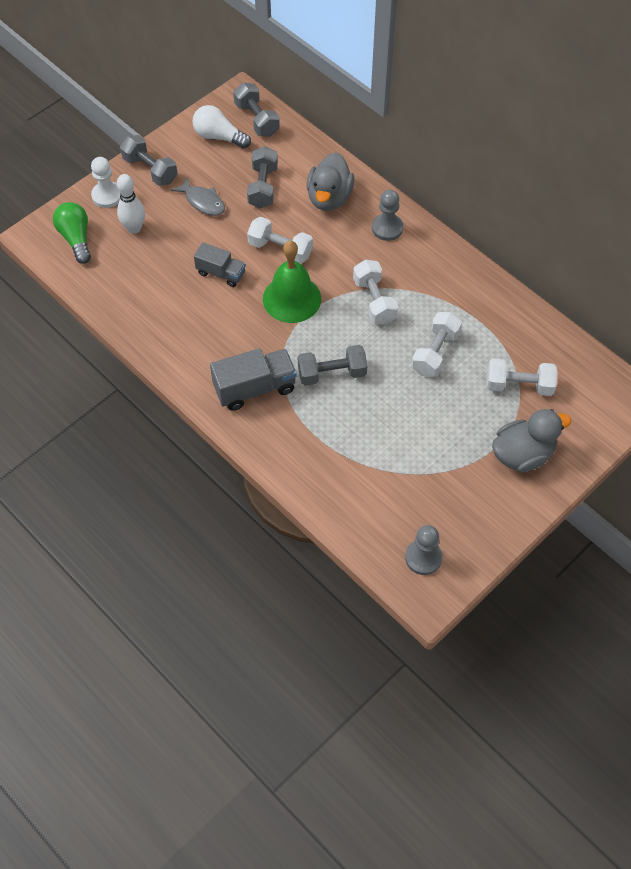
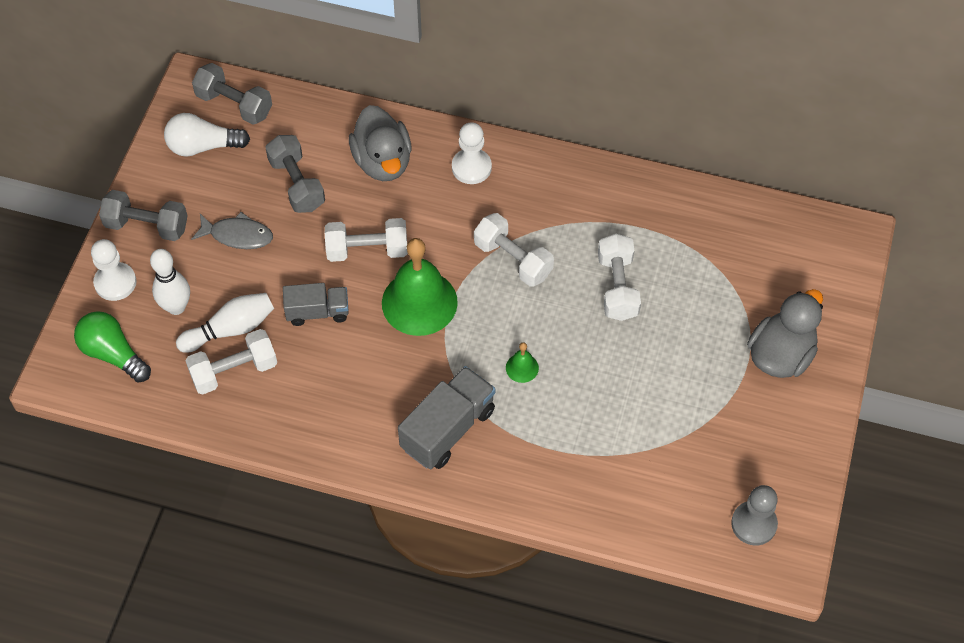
camera: 30 degrees left, 0 degrees up
(158, 258) = (230, 329): none -> white bowling pin
(332, 373) = (522, 368): grey dumbbell -> green bell
(387, 228) = (471, 167): grey pawn -> white pawn
(519, 385) = (728, 280): white dumbbell -> white dumbbell (234, 371)

